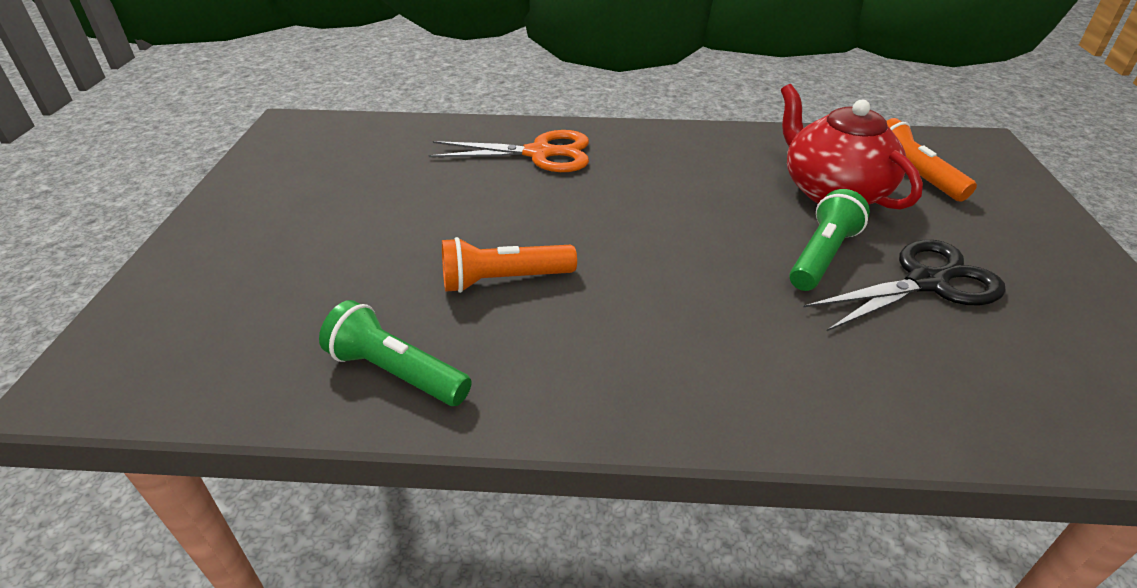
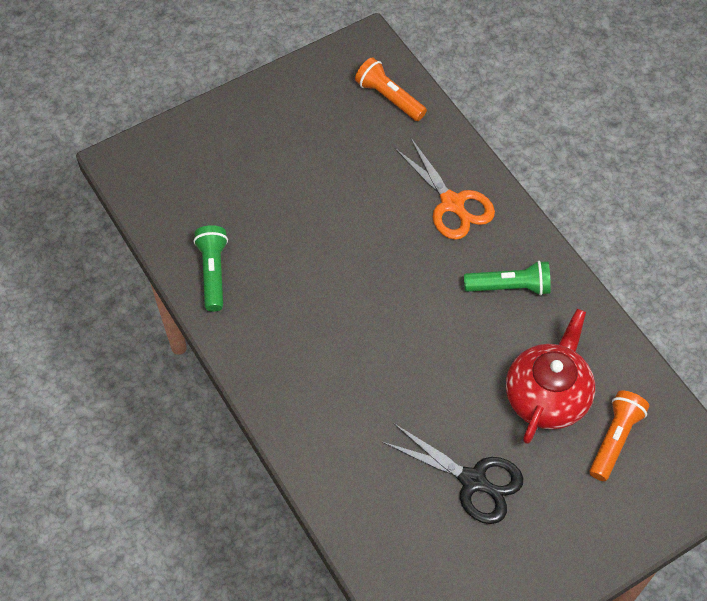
camera: 55 degrees right, 20 degrees up
(504, 280) = (309, 271): orange flashlight -> orange flashlight (389, 98)
(821, 256) = (458, 416): green flashlight -> green flashlight (509, 287)

